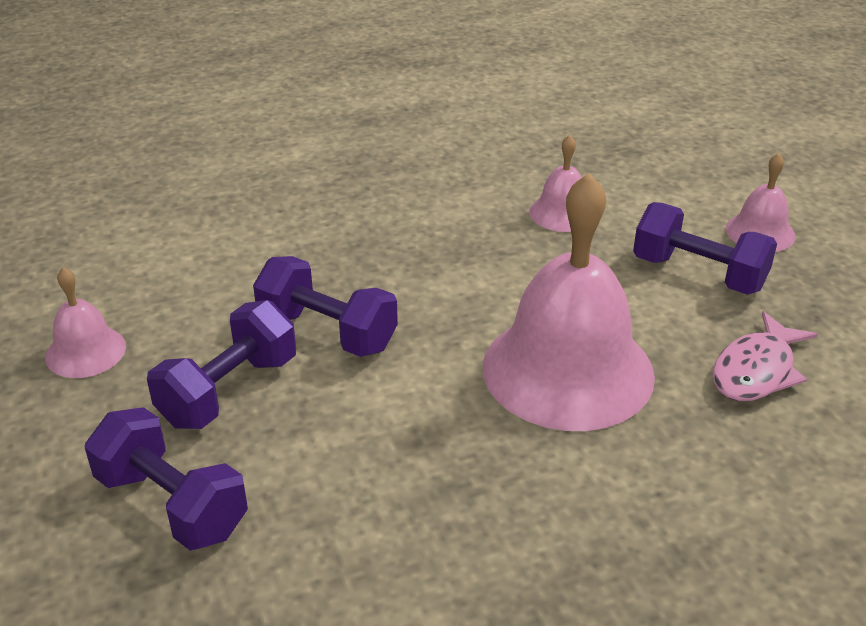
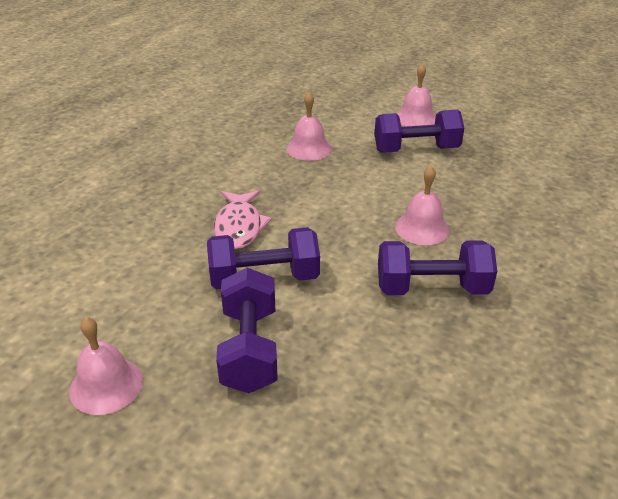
camera: 40 degrees left, 0 degrees up
(172, 504) = (310, 442): purple dumbbell -> purple dumbbell (432, 288)
(568, 370) = (422, 228): pink bell -> pink bell, size x0.47
(756, 371) = (501, 183): pink fish -> pink fish (239, 227)

